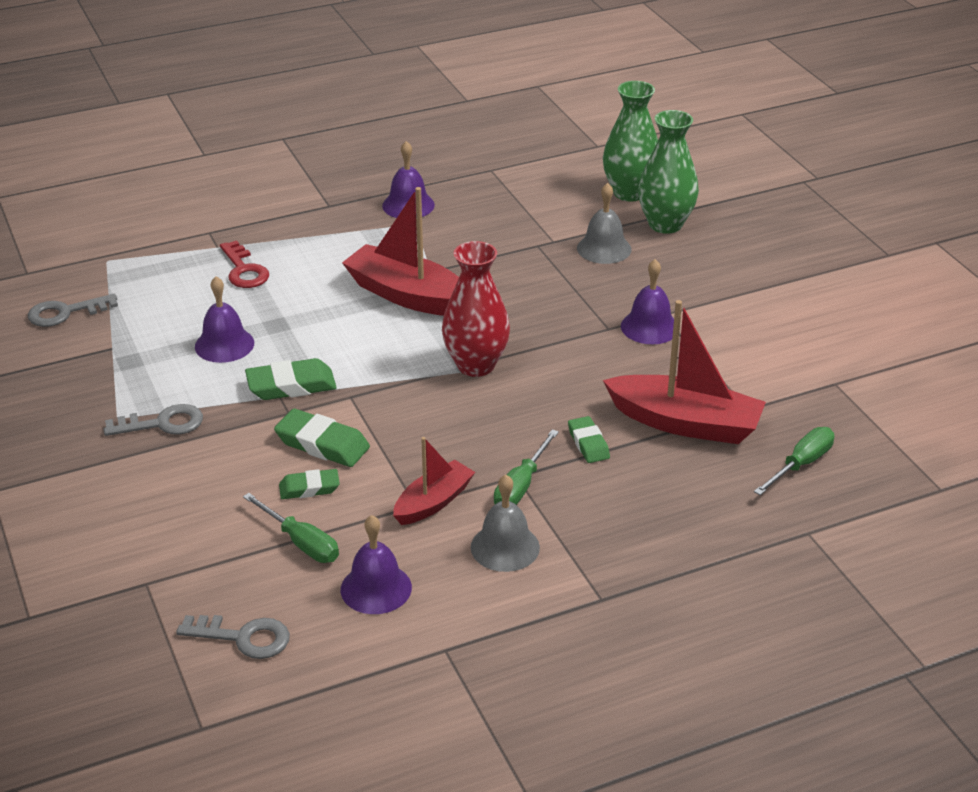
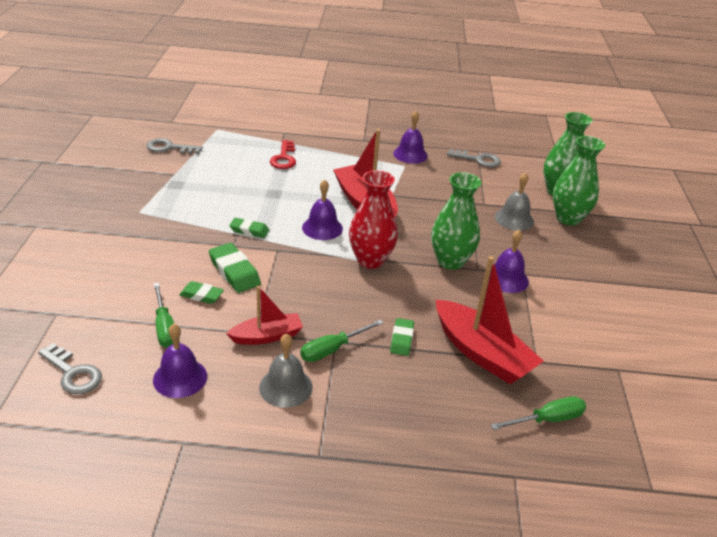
camera: 25 degrees right, 0 degrees up
(162, 424) = (158, 224): grey key -> grey key (478, 159)
(224, 344) = (234, 194): purple bell -> purple bell (322, 228)
(291, 386) = (249, 230): green eraser -> green eraser, size x0.64
(570, 330) = (450, 261): none -> green vase

